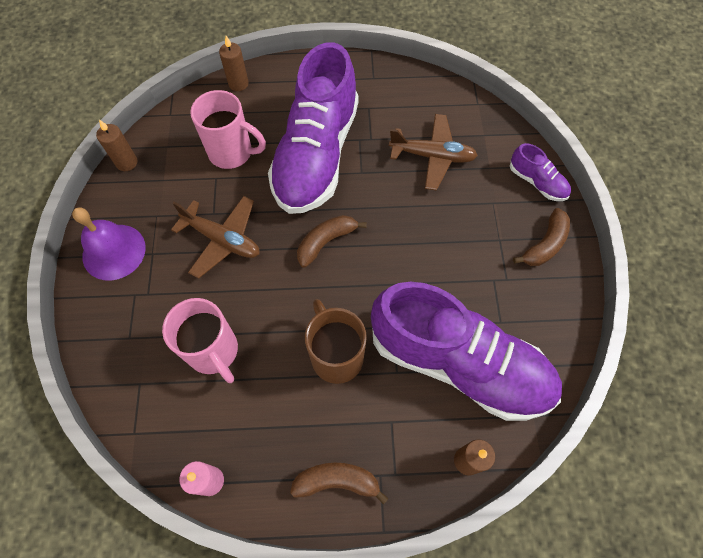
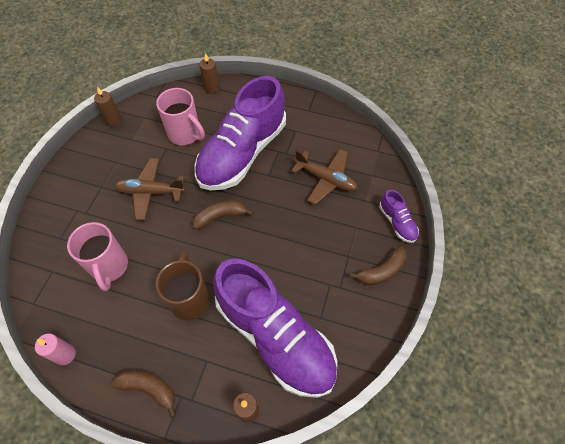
camera: 20 degrees right, 5 degrees down
(114, 251) = (77, 177): purple bell -> none
(222, 240) = (151, 192): brown plane -> brown plane turned 135 degrees clockwise

